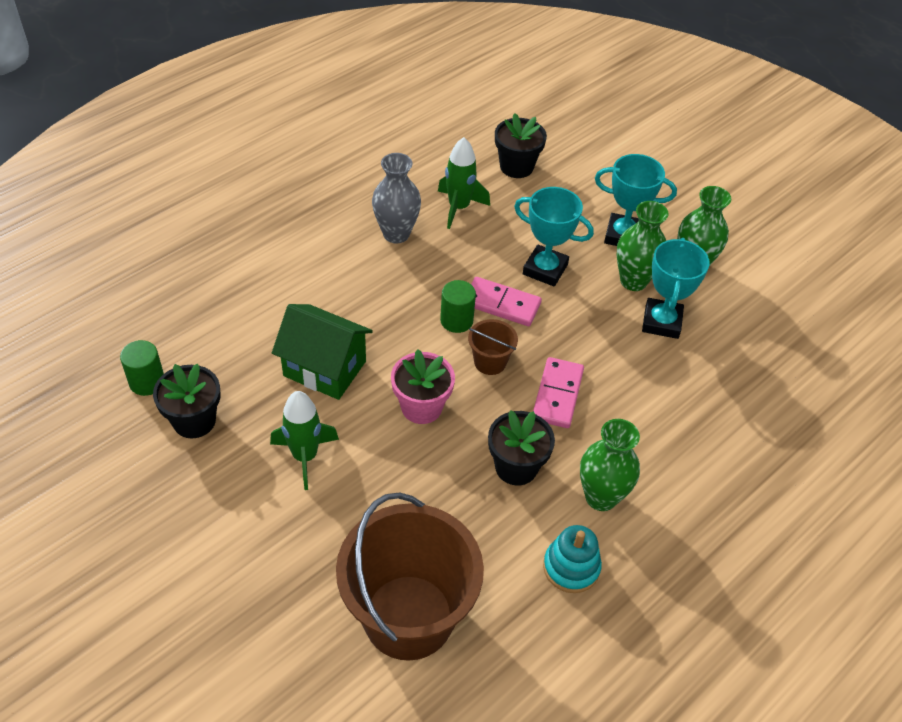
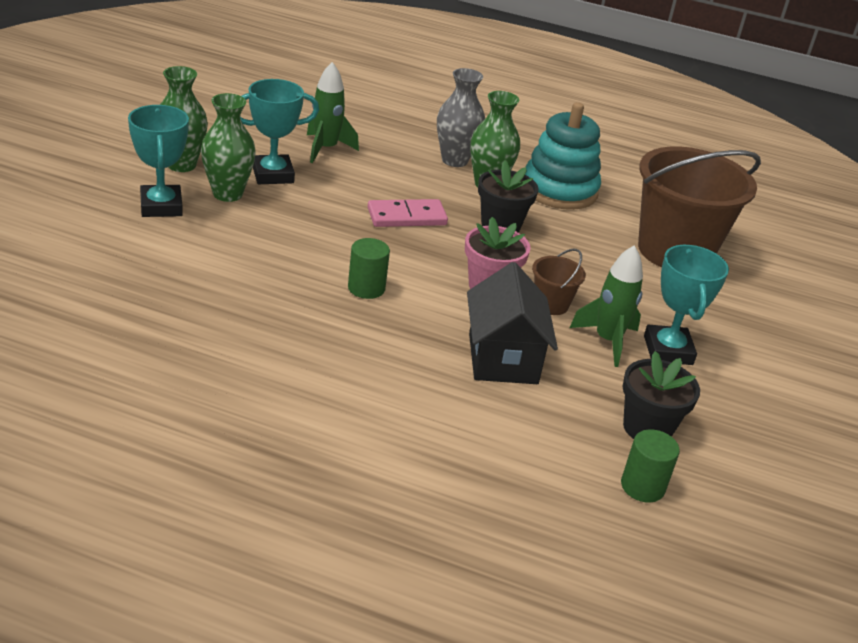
camera: 120 degrees left, 15 degrees down
(325, 368) = (502, 358): green house -> black house
(396, 234) = (265, 361): grey vase -> grey vase (454, 160)
(459, 208) = (184, 323): green rocket -> green rocket (326, 149)
(490, 362) = (402, 258): brown bucket -> brown bucket (551, 304)
(501, 304) = (321, 265): pink domino -> none
(516, 166) = (76, 294): black flower pot -> none
(545, 269) = (249, 246): turquoise trophy -> turquoise trophy (668, 350)
(571, 567) = (559, 190): turquoise stacking toy -> turquoise stacking toy, size x1.68

